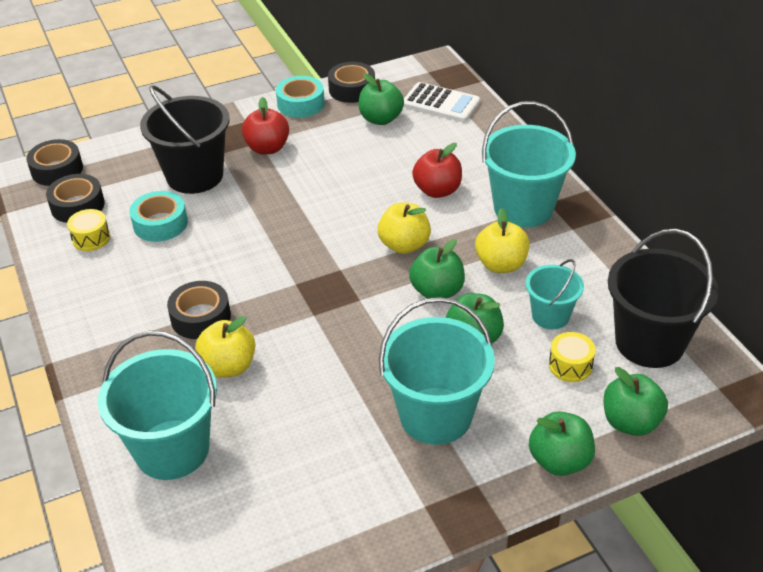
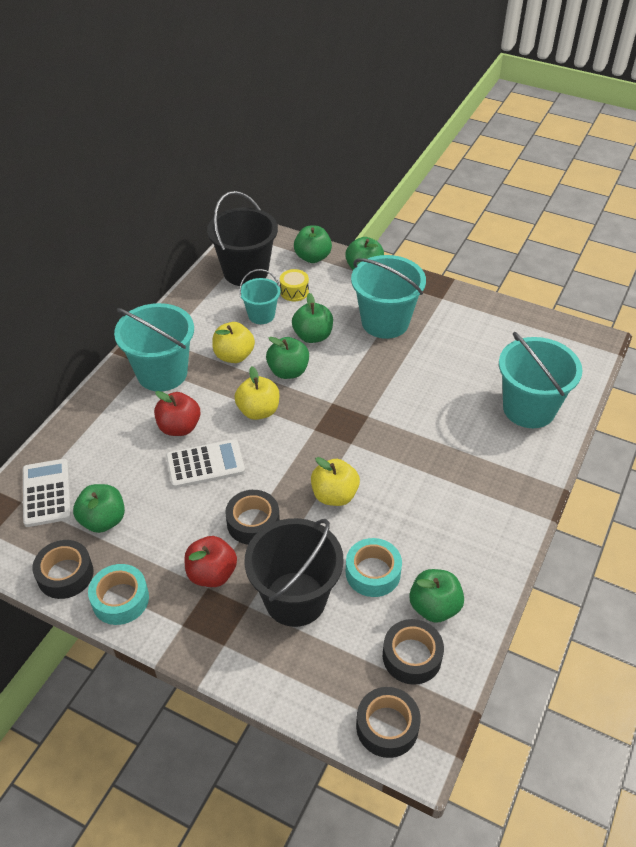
camera: 130 degrees left, 5 degrees up
(91, 238) = (434, 607): yellow drum -> green apple
(200, 317) = (431, 470): black tape -> black tape (253, 522)
(228, 366) = (451, 426): yellow apple -> yellow apple (334, 495)
(377, 187) = (205, 464): none -> white calculator

